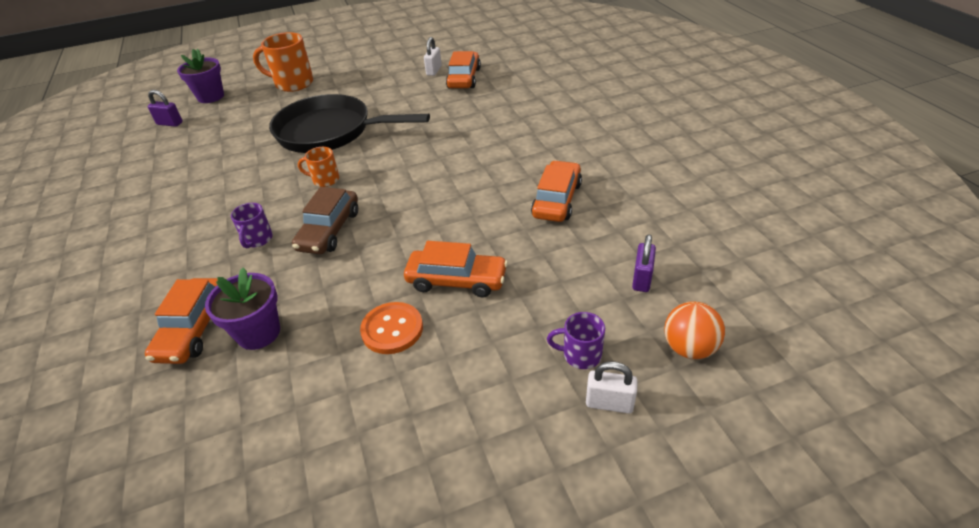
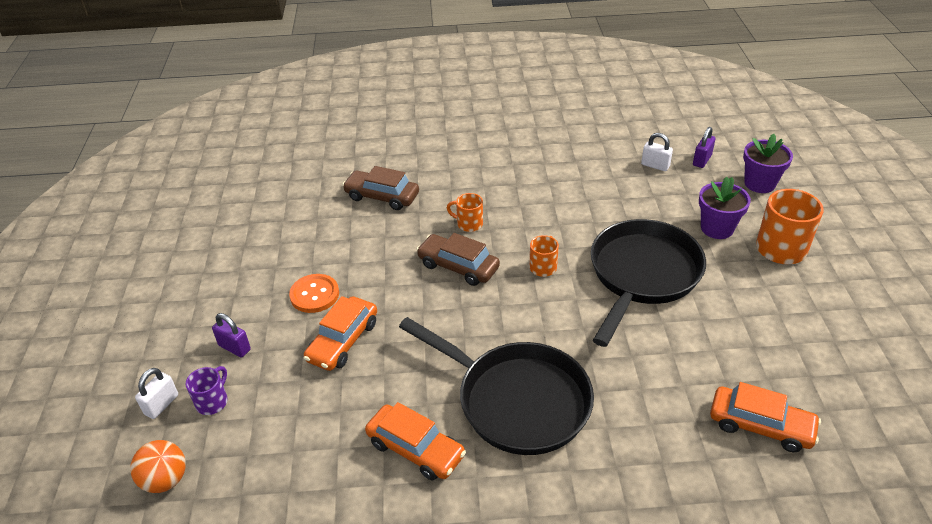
camera: 105 degrees right, 0 degrees up
(194, 329) = (382, 196): orange car -> brown car
(257, 239) = (469, 224): purple mug -> orange mug
(258, 333) = (357, 226): purple flower pot -> purple flower pot (717, 228)
(434, 70) = (795, 394): white padlock -> white padlock (655, 165)
(485, 164) = (516, 400): none -> black pan
(642, 279) = (259, 479): purple padlock -> purple padlock (234, 347)

